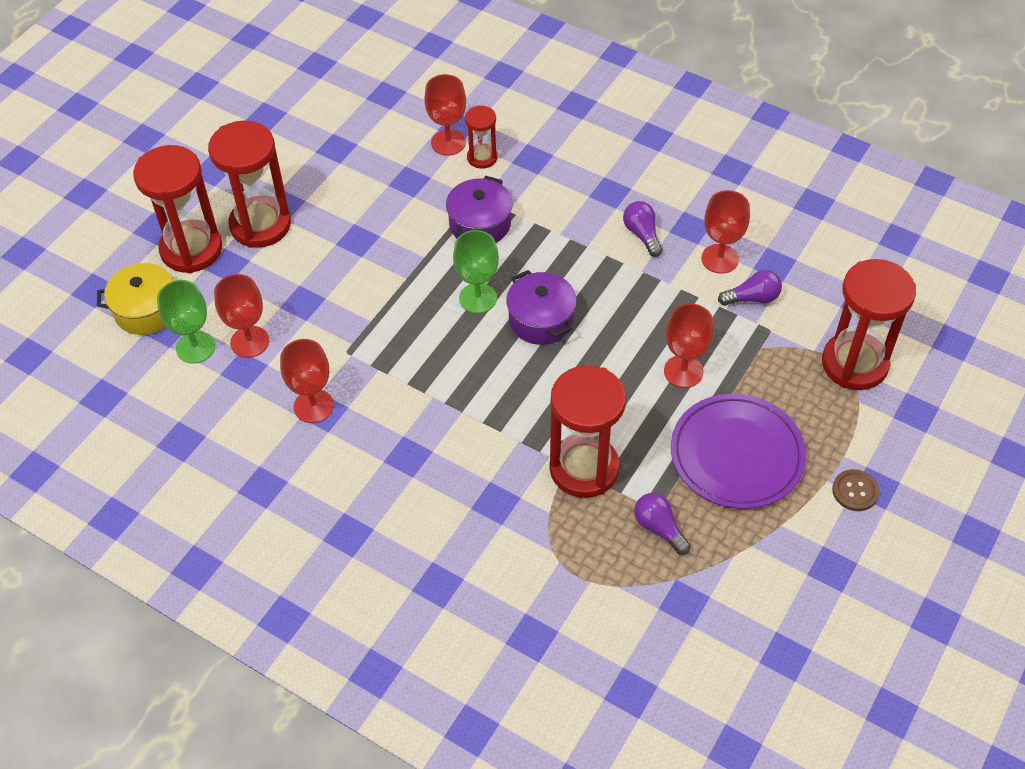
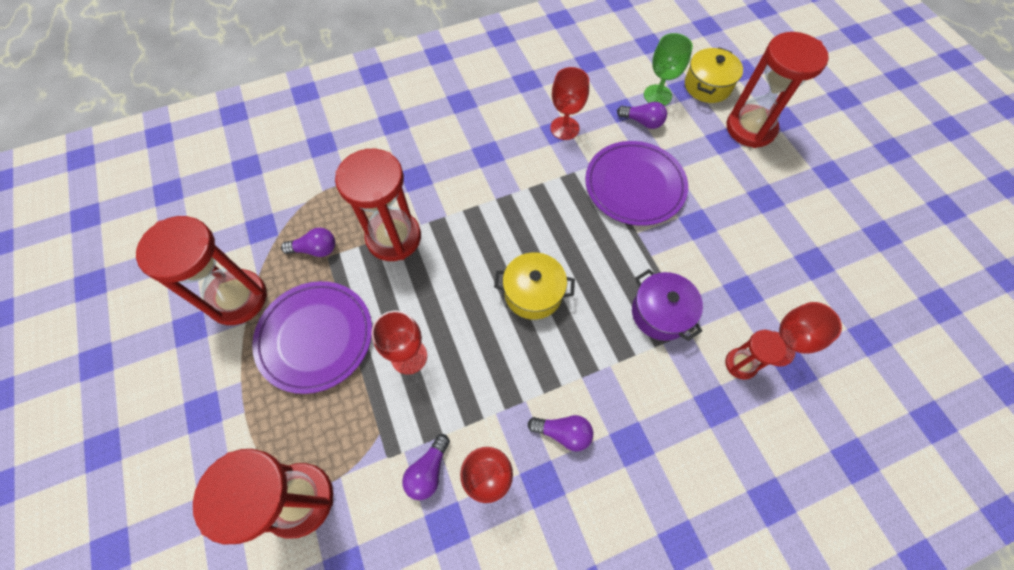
camera: 125 degrees right, 10 degrees up
(249, 342) = (642, 122): red goblet -> purple light bulb
(260, 225) = (751, 175): red hourglass -> red hourglass (237, 298)
(348, 307) = (634, 185): none -> purple plate
(478, 298) = (585, 265): green goblet -> none
(541, 320) = (533, 293): purple pot -> yellow pot
(855, 491) = (214, 393): brown button -> none

